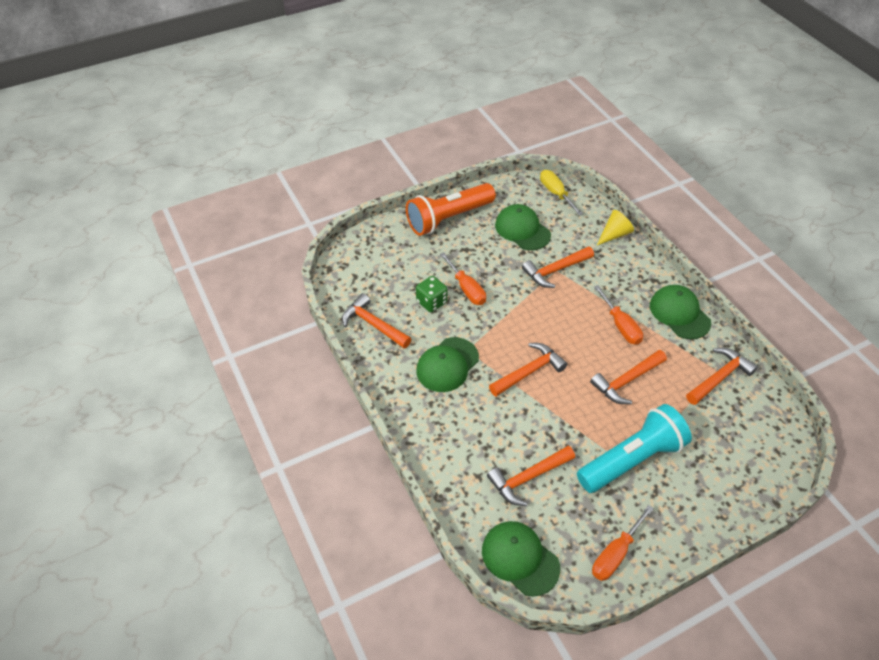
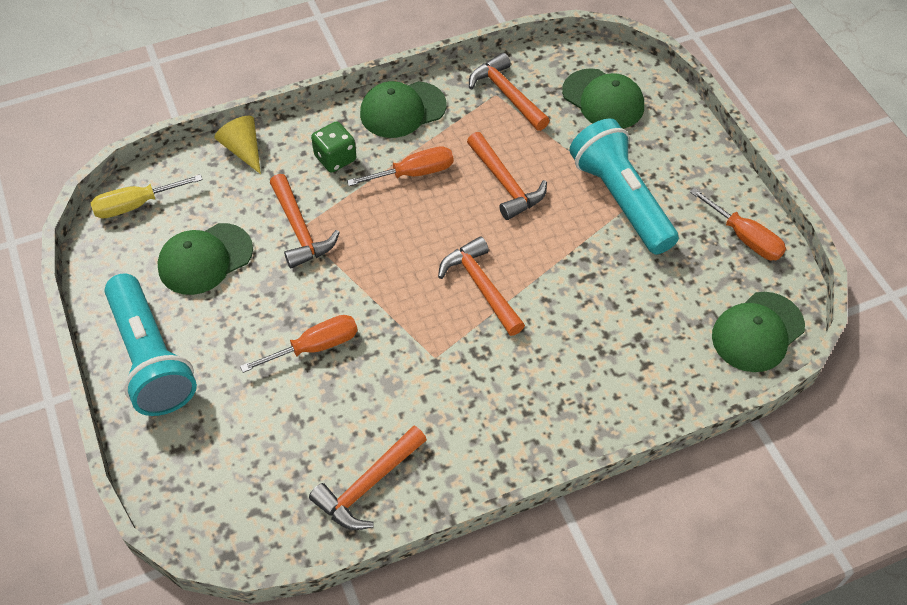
camera: 85 degrees left, 5 degrees up
(431, 302) = (334, 397): green dice -> green dice (335, 158)
(447, 365) = (460, 385): green cap -> green cap (603, 99)
(448, 218) = (151, 358): orange flashlight -> turquoise flashlight
(527, 478) = (648, 310): orange hammer -> none

